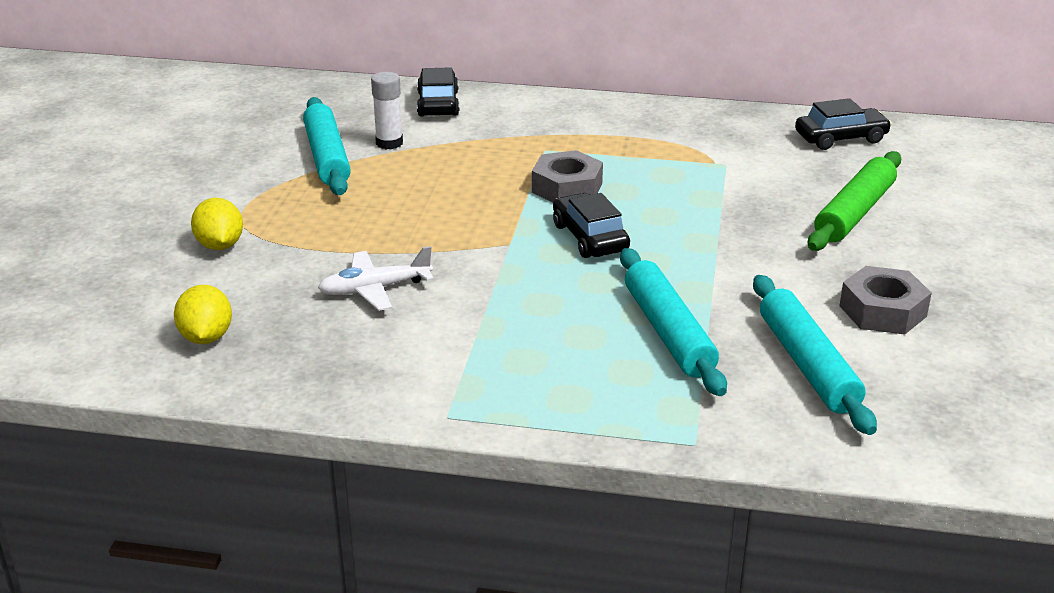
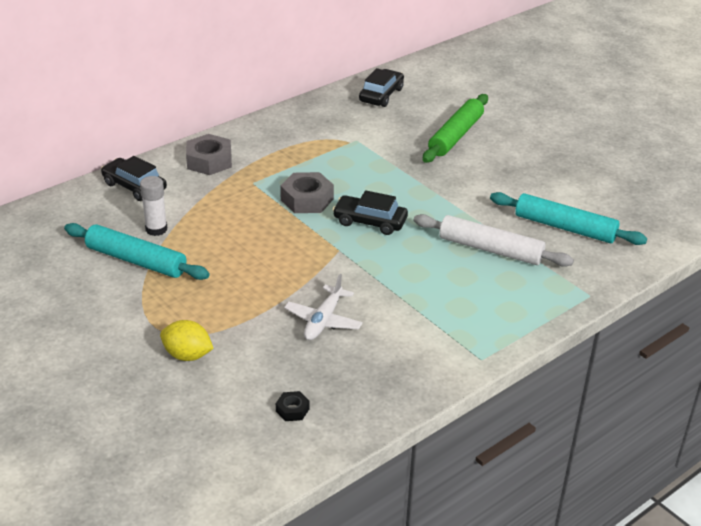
camera: 50 degrees left, 5 degrees up
(206, 337) = (292, 410): yellow lemon -> black nut
(668, 332) = (490, 249): turquoise rolling pin -> white rolling pin
(854, 213) = (456, 136): green rolling pin -> green rolling pin turned 45 degrees clockwise
(882, 311) = (547, 182): grey nut -> grey nut (209, 161)

